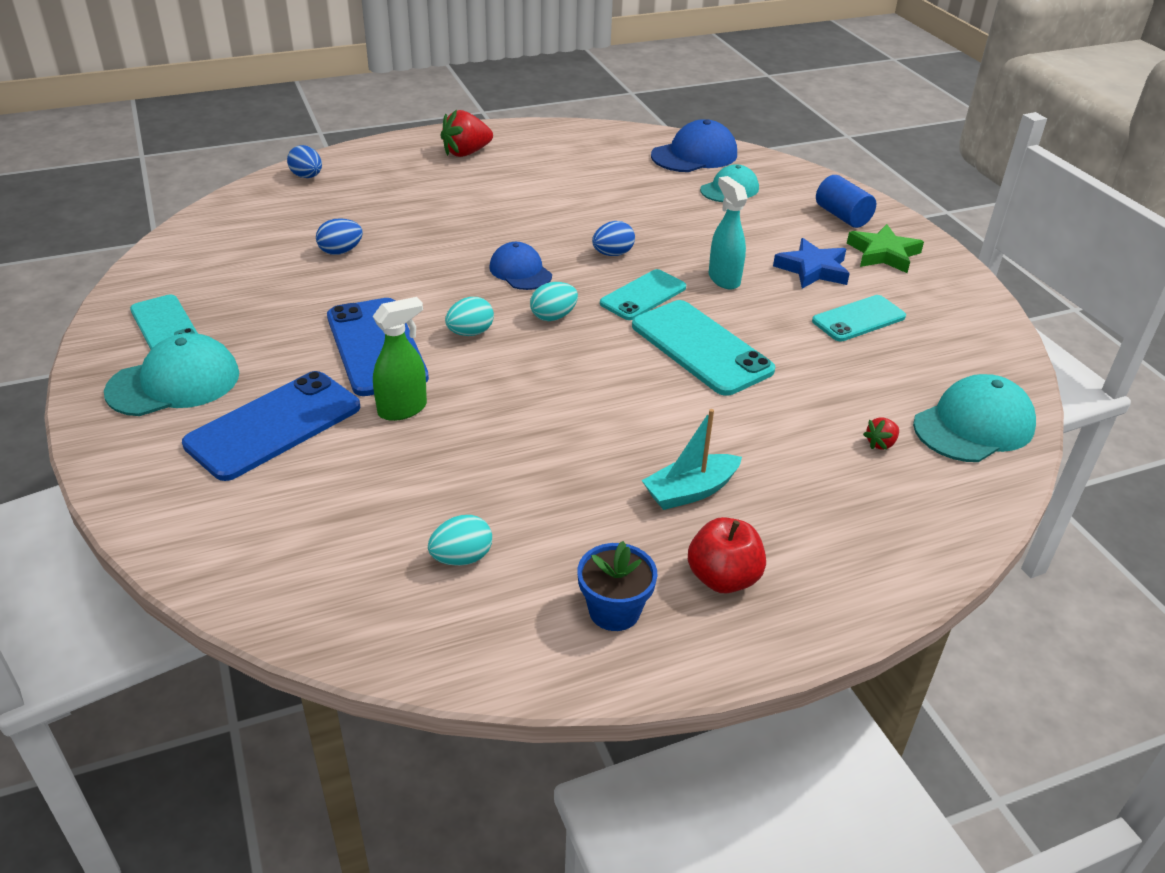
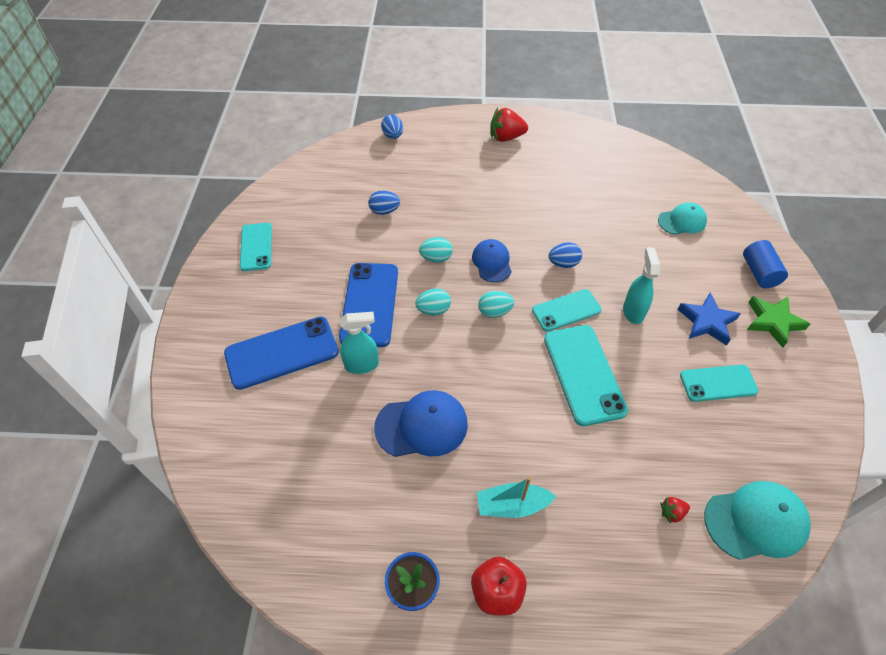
camera: 25 degrees right, 15 degrees up
(174, 383) = (242, 297): turquoise cap -> none
(403, 409) = (362, 365): green spray bottle -> turquoise spray bottle
(461, 558) = (341, 505): turquoise egg -> turquoise egg (436, 258)
(694, 155) = (672, 178): blue cap -> blue cap (422, 426)

